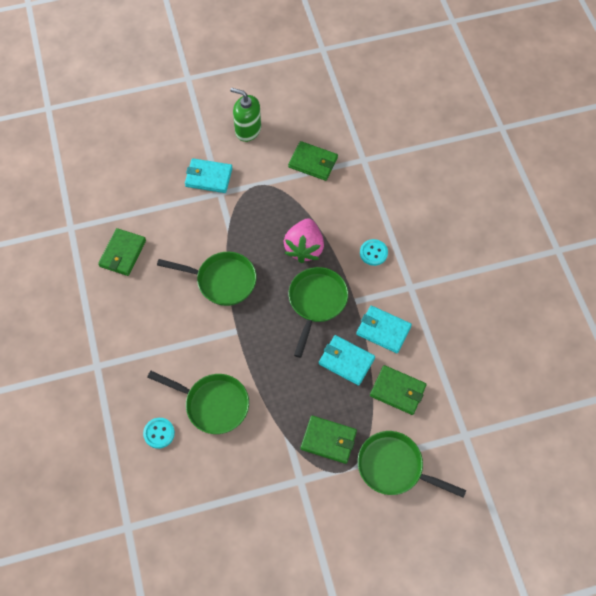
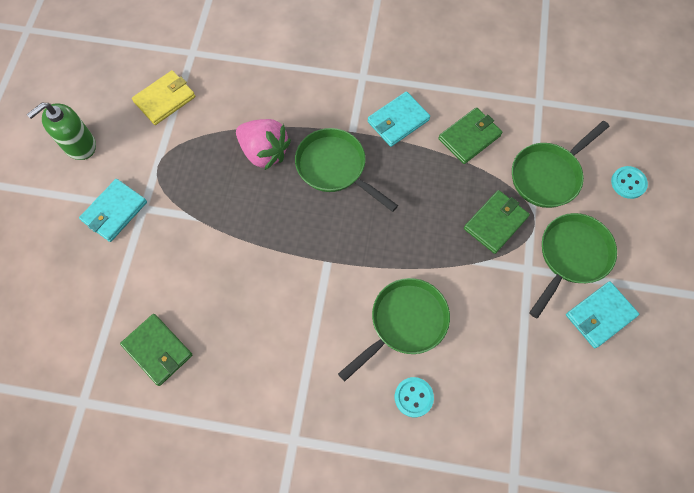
camera: 65 degrees left, 5 degrees up
(222, 281) = (257, 251): green pan -> green pan (571, 256)
(313, 162) = (165, 99): green wallet -> yellow wallet
(346, 361) = (415, 169): turquoise wallet -> turquoise wallet (600, 315)
(373, 253) = (306, 91): turquoise button -> turquoise button (628, 183)

